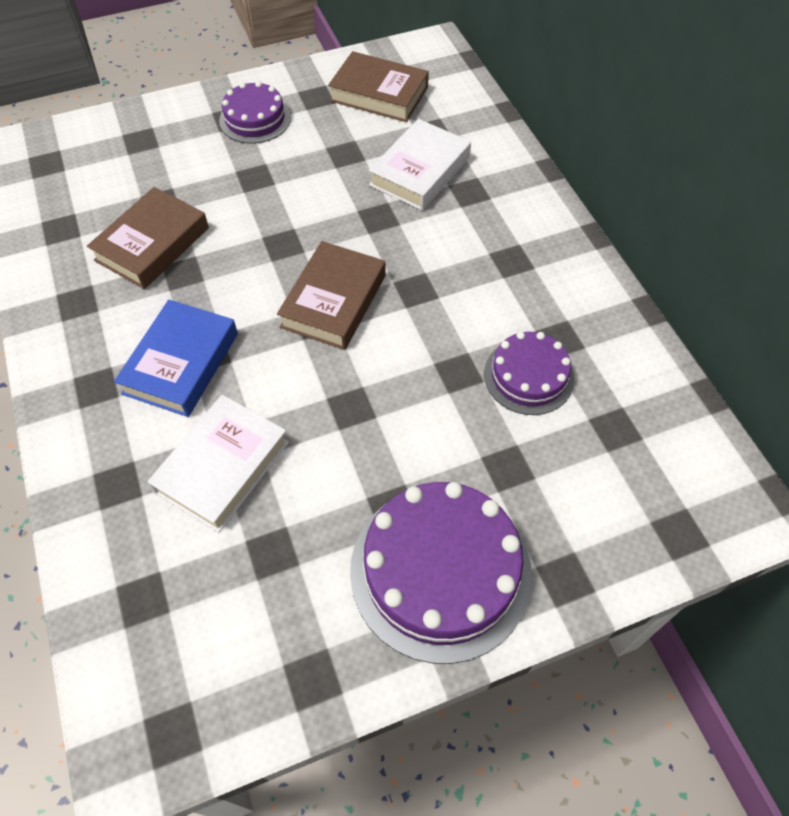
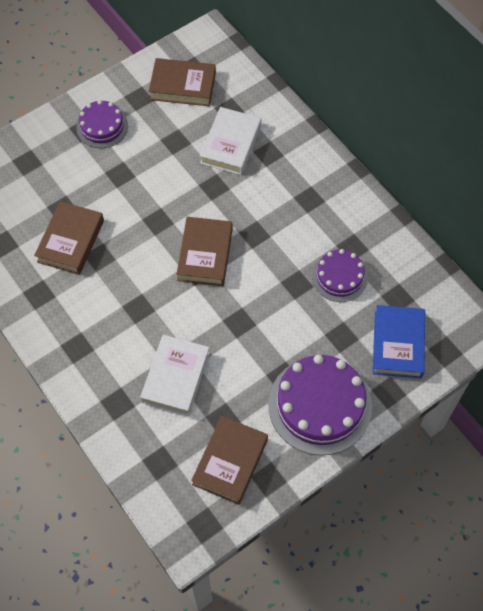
camera: 15 degrees left, 5 degrees up
(181, 363) = (124, 319): blue book -> blue book (397, 344)
(257, 629) = (230, 462): none -> brown book

